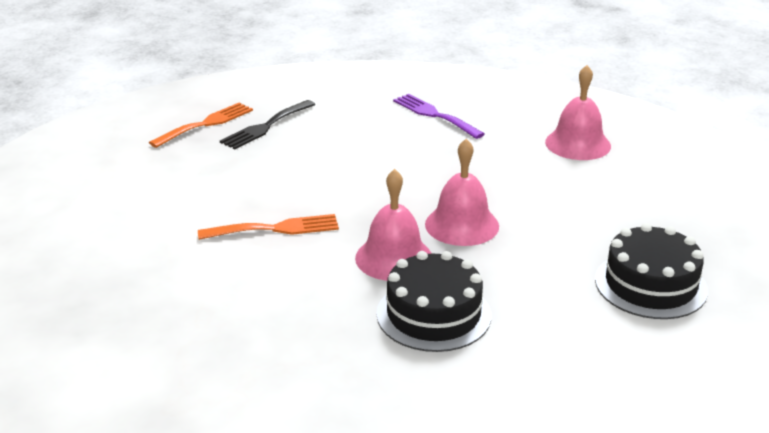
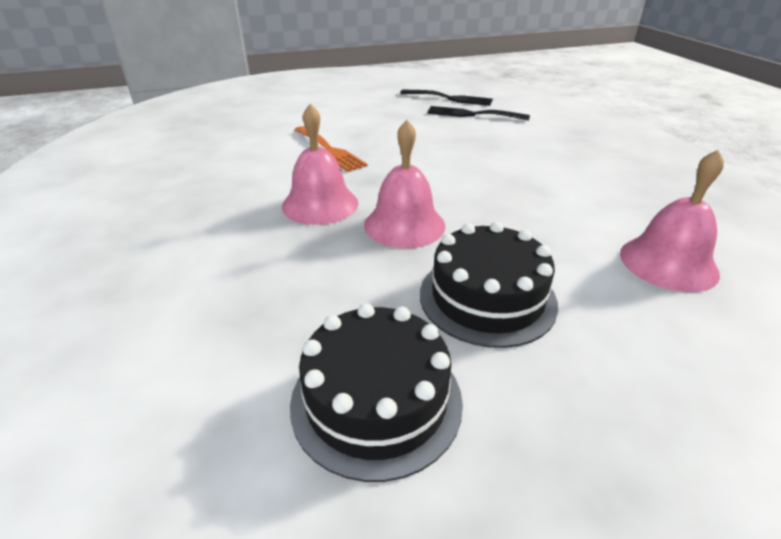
camera: 65 degrees right, 5 degrees up
(206, 124) = (450, 98): orange fork -> black fork
(433, 314) = (235, 244): black cake -> black cake (487, 297)
(434, 115) = (593, 168): purple fork -> none

